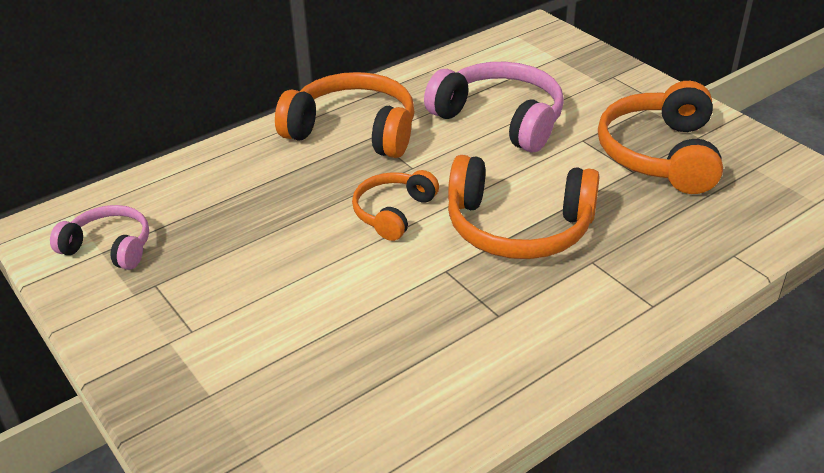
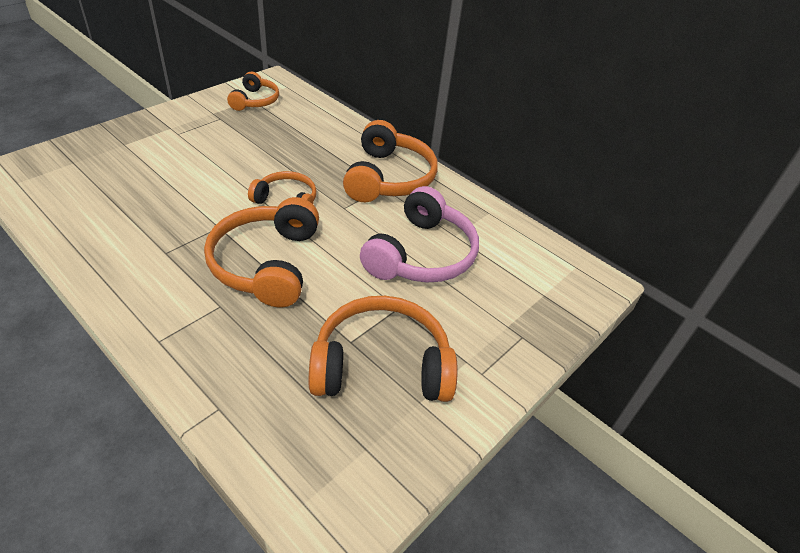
camera: 75 degrees right, 5 degrees up
(109, 247) = (255, 101): pink headphones -> orange headphones

